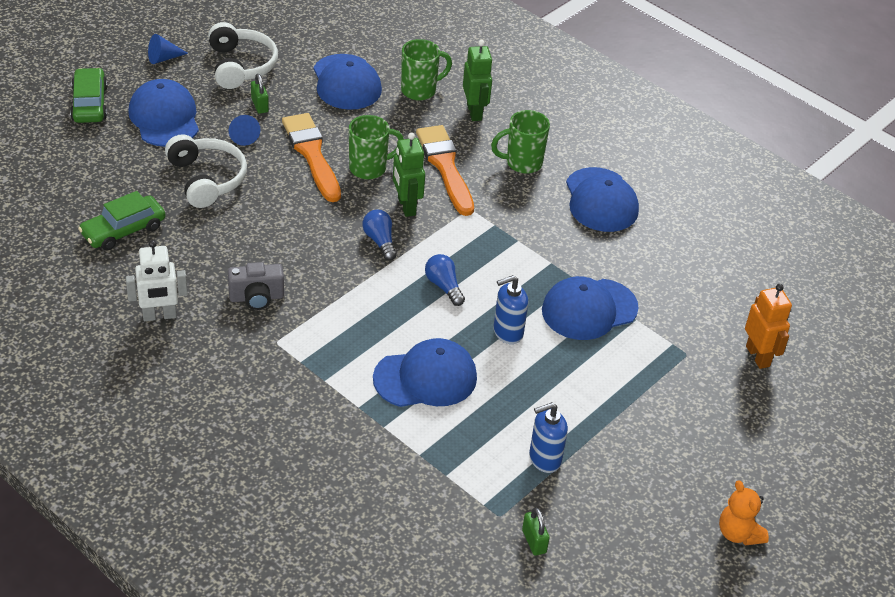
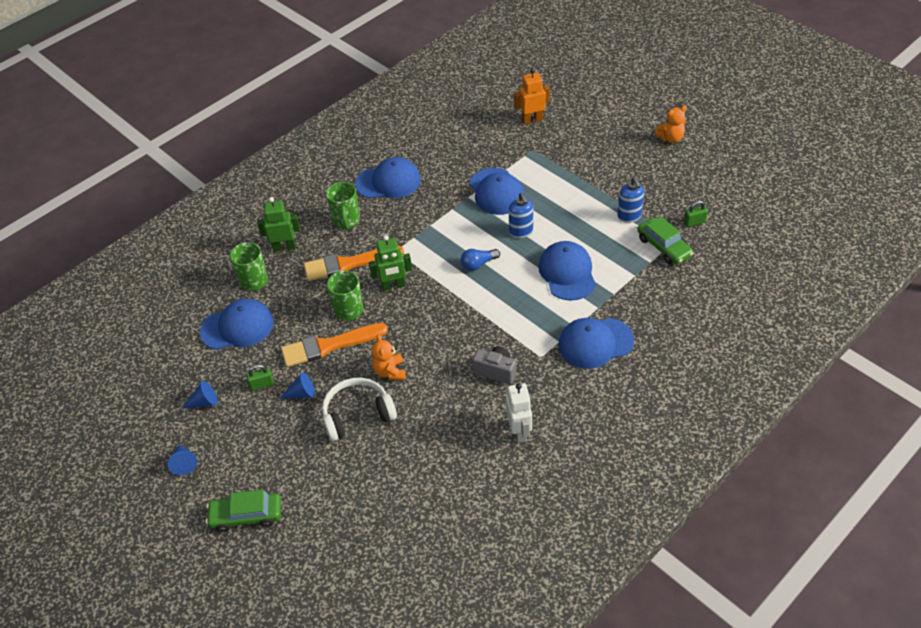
camera: 80 degrees left, 5 degrees up
(123, 230) = (421, 467): green car -> green car (664, 247)
(164, 117) = (272, 453): blue cap -> blue cap (595, 343)
(241, 66) = (204, 402): white headphones -> blue cone
(256, 297) = (496, 371): grey camera -> grey camera turned 60 degrees counterclockwise
(267, 204) = (390, 371): none -> orange teddy bear
(380, 241) = (432, 300): blue light bulb -> none

